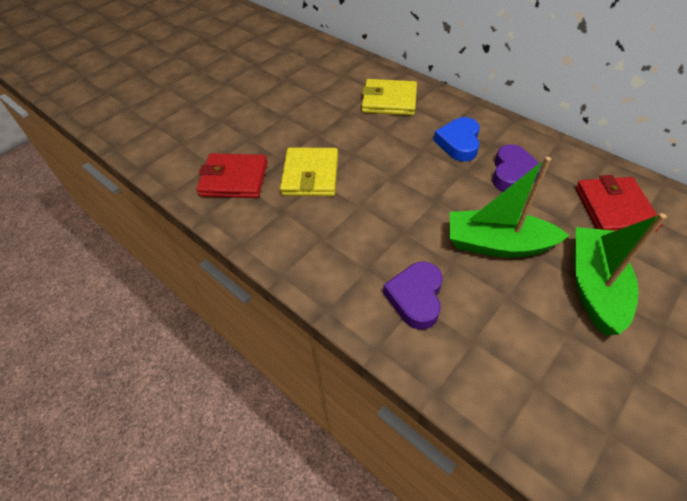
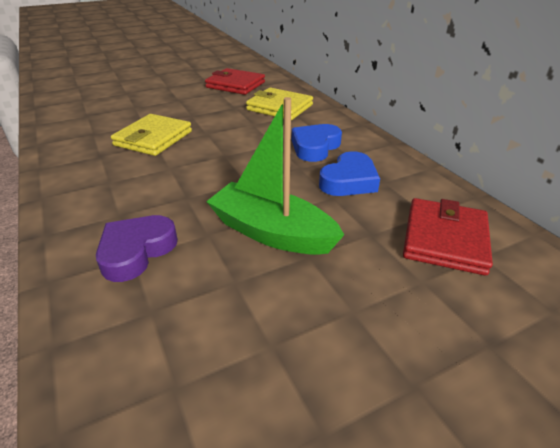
camera: 20 degrees right, 15 degrees down
(234, 179) = (90, 127): red wallet -> red wallet (235, 85)
(513, 173) = (349, 181): purple heart -> blue heart
(594, 286) = (351, 306): green boat -> none

